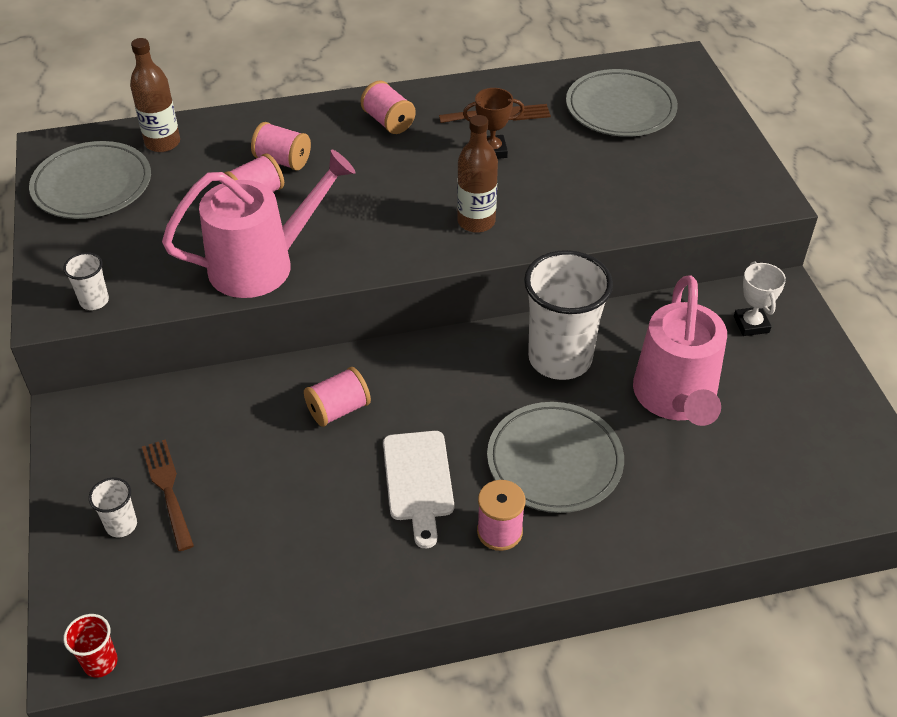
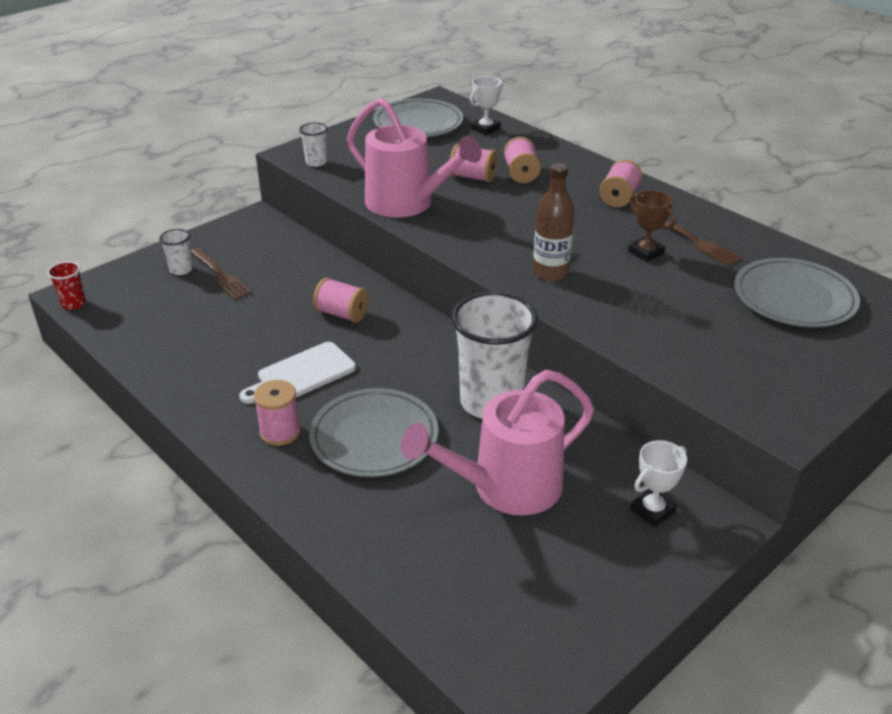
camera: 60 degrees right, 10 degrees down
(162, 143) = (485, 129): brown bottle -> white trophy
(168, 490) = (220, 275): brown fork -> brown fork turned 105 degrees clockwise

